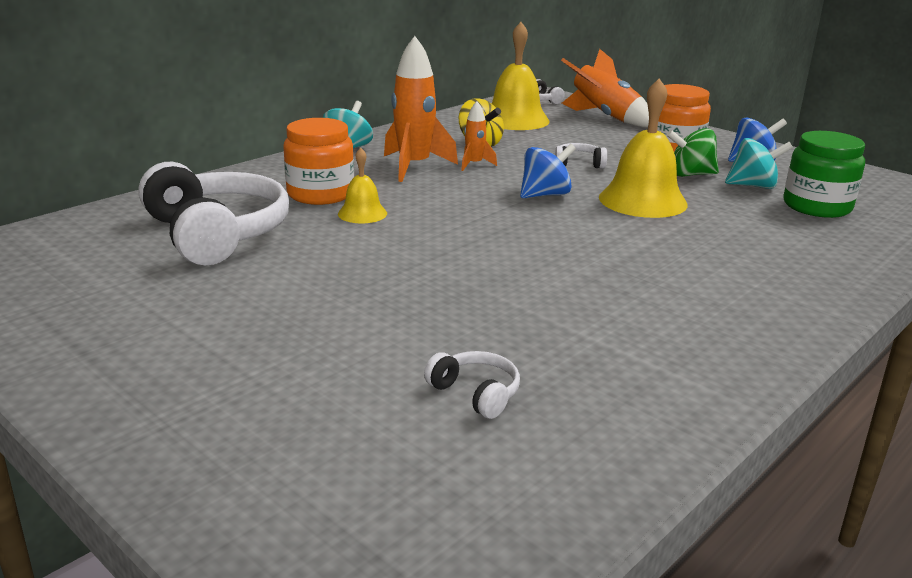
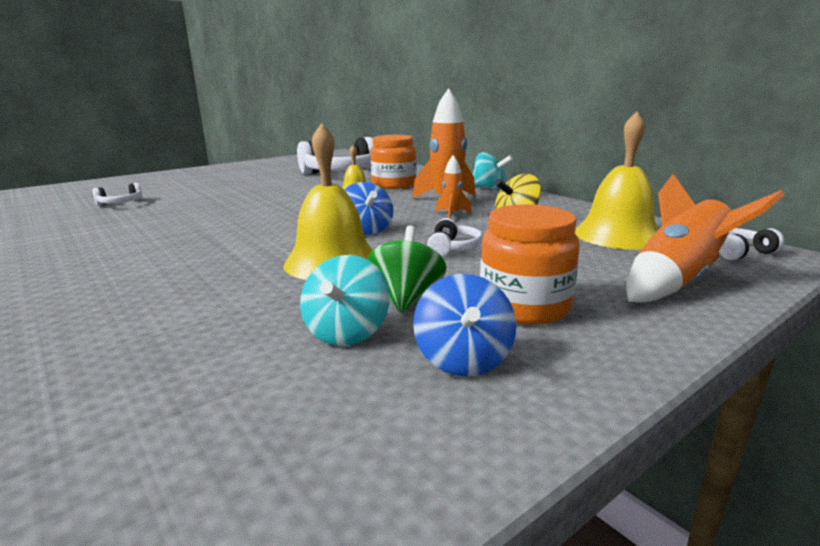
camera: 100 degrees right, 5 degrees down
(817, 206) = (238, 365): green jar -> none

